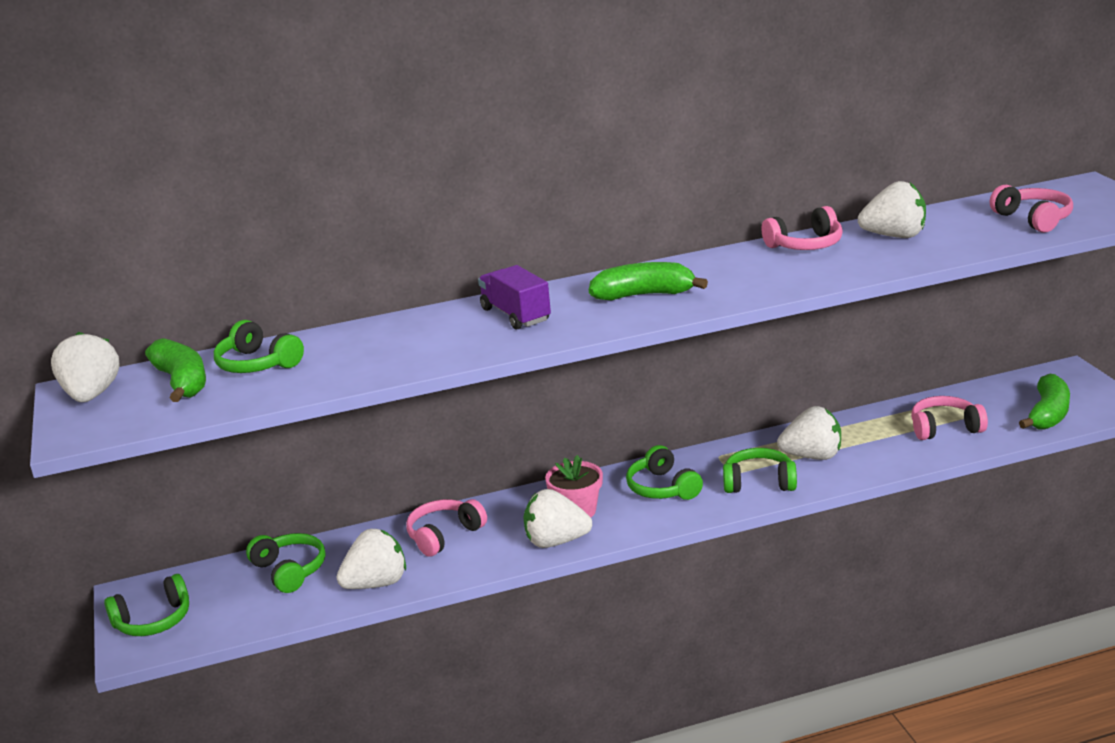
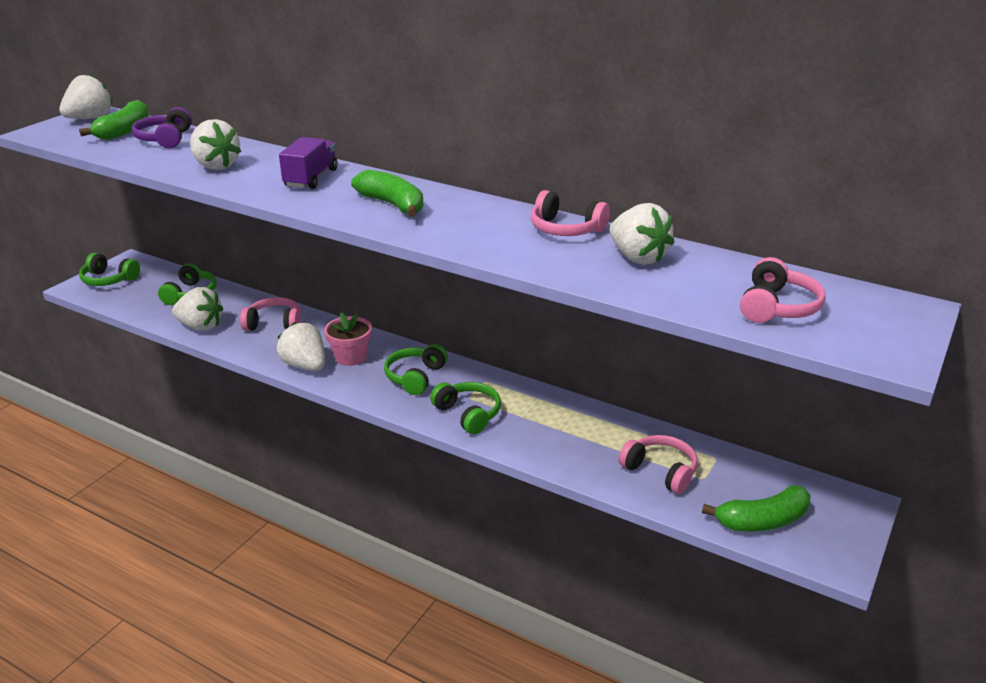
camera: 45 degrees right, 5 degrees up
(257, 364) = (165, 139): green headphones -> purple headphones
(812, 456) = (534, 423): white strawberry -> white strawberry (216, 166)

